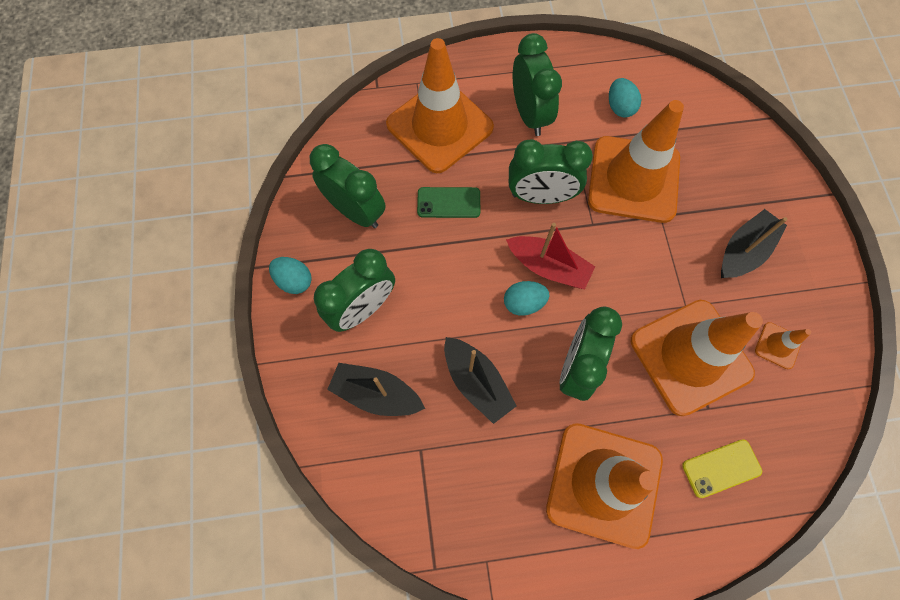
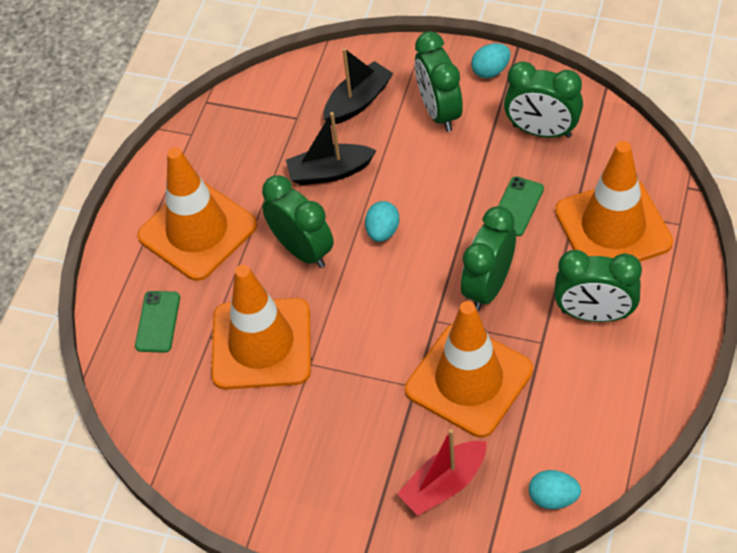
camera: 120 degrees right, 15 degrees down
(355, 211) = (541, 131): green clock -> green clock turned 45 degrees clockwise
(548, 267) = (408, 264): red boat -> red boat (444, 484)
(620, 107) = (567, 407): turquoise egg -> turquoise egg (553, 498)
(721, 468) = (158, 322): yellow phone -> green phone
(744, 251) = (338, 446): black boat -> none
(778, 345) = (230, 424): orange traffic cone -> none

